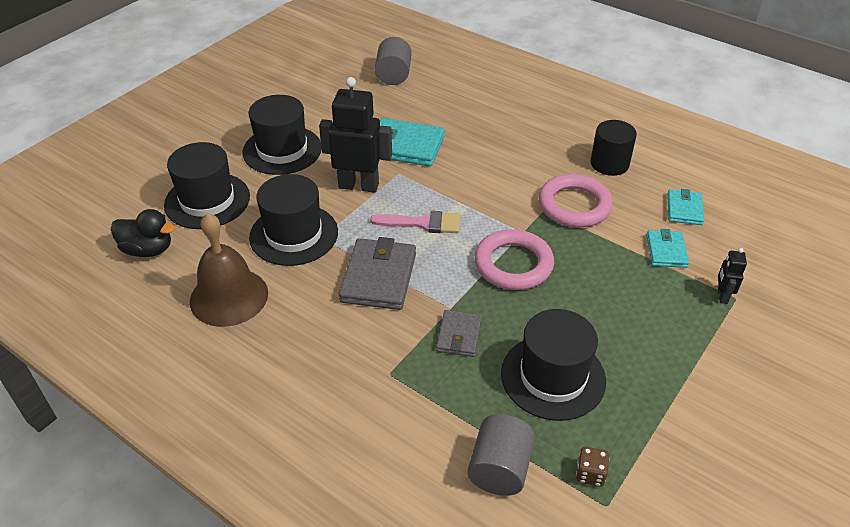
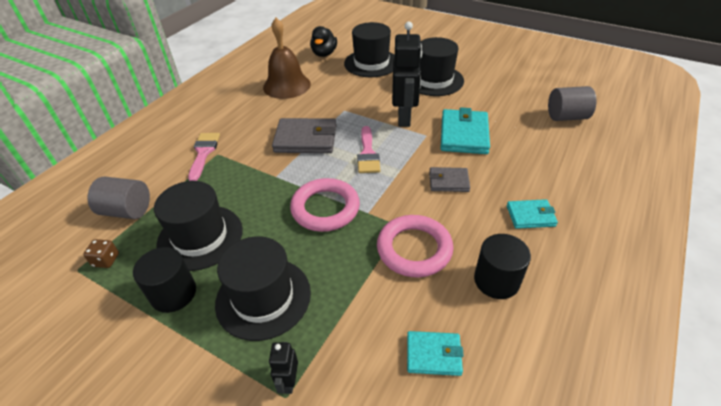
camera: 85 degrees right, 0 degrees up
(294, 234) = (345, 99): black hat -> black hat (263, 297)
(383, 391) = (203, 153): none -> pink brush
(459, 335) = (247, 183): grey wallet -> grey wallet (448, 181)
(637, 392) = (173, 293): none -> black cylinder
(666, 251) = (356, 329): turquoise wallet -> turquoise wallet (530, 216)
(722, 296) = (289, 382): black robot -> black robot turned 90 degrees counterclockwise

